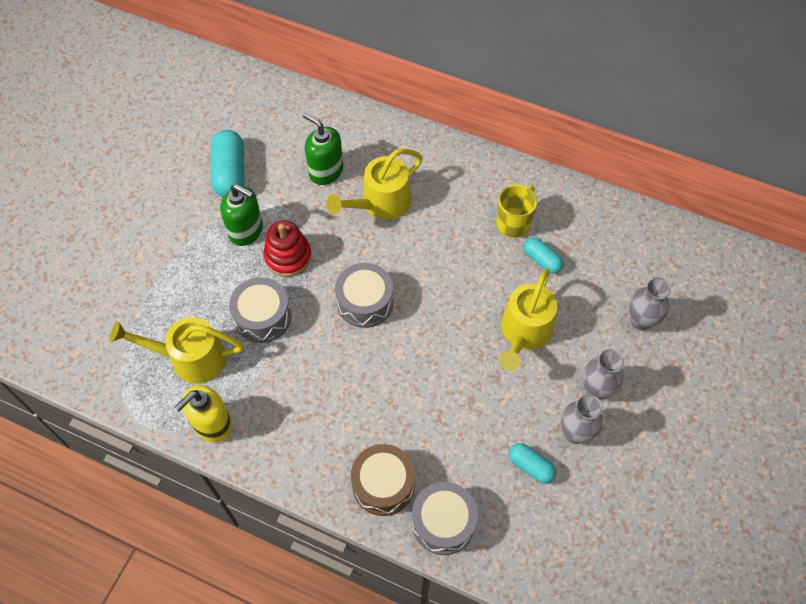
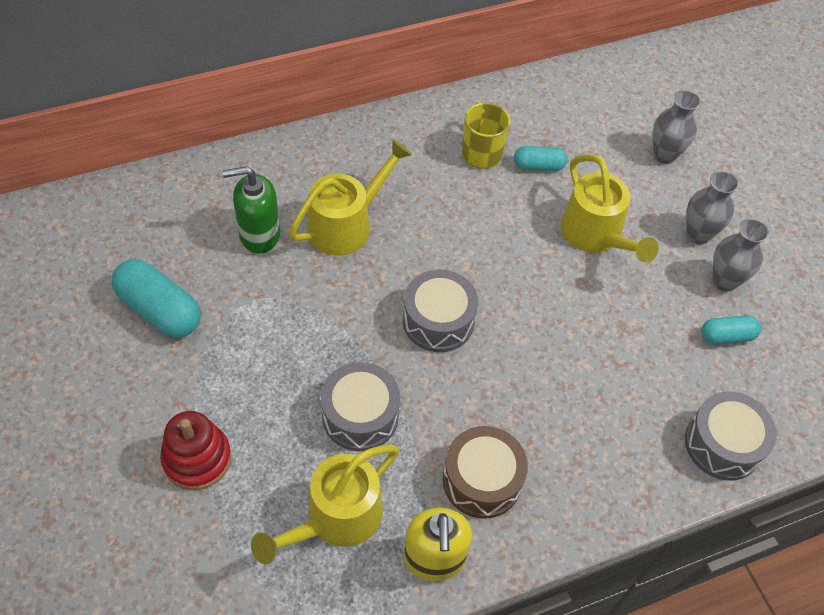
camera: 50 degrees left, 5 degrees down
(246, 231) = (245, 351): green soap dispenser -> none
(288, 257) = (317, 340): red stacking toy -> red stacking toy (197, 458)
(380, 203) = (347, 224): yellow watering can -> yellow watering can turned 135 degrees counterclockwise
(383, 484) = (642, 461): brown drum -> brown drum (482, 480)

